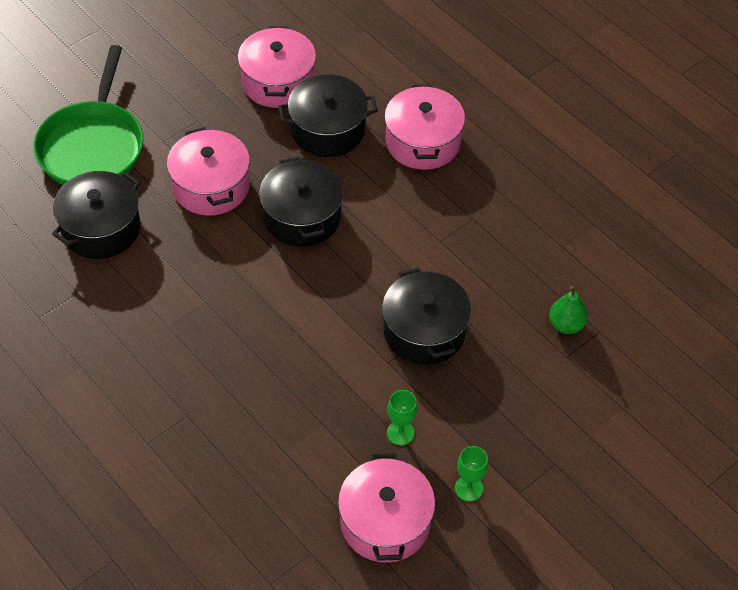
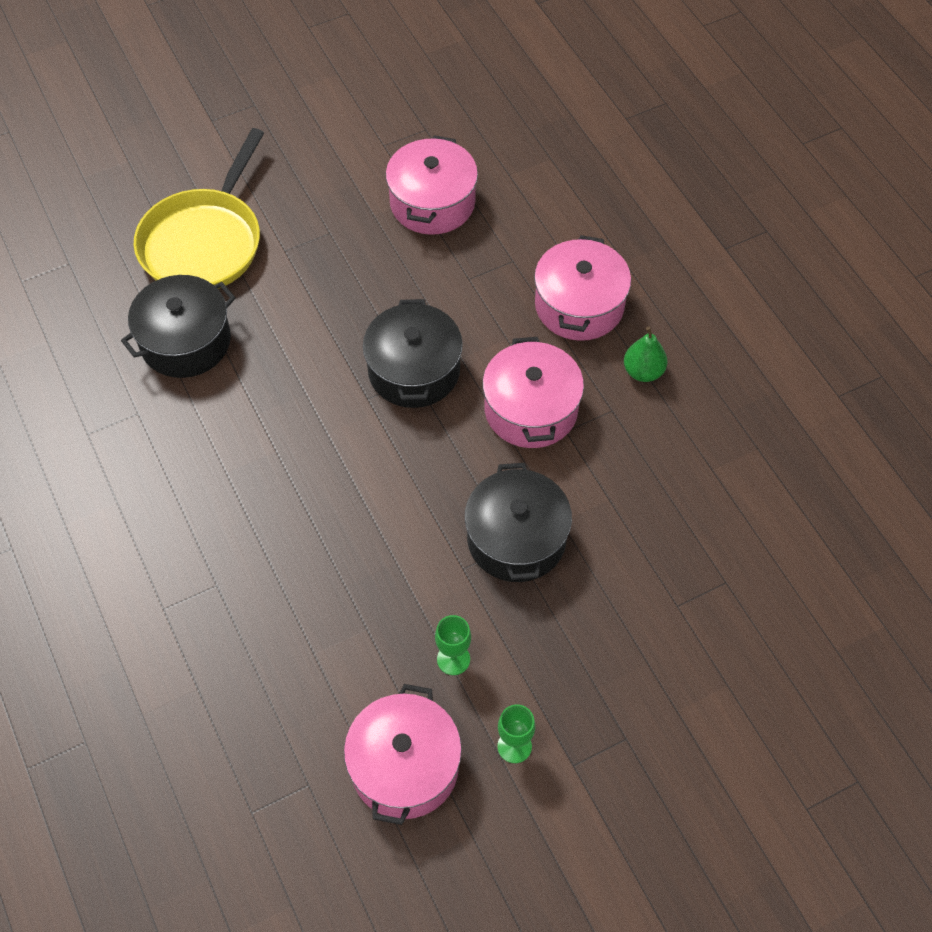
camera: 15 degrees right, 5 degrees up
(92, 146) = (204, 242): green pan -> yellow pan
(211, 186) = (321, 314): pink pot -> pink pot (531, 409)
(328, 130) = (473, 270): black pot -> none
(566, 325) = (687, 565): green pear -> green pear (643, 371)

